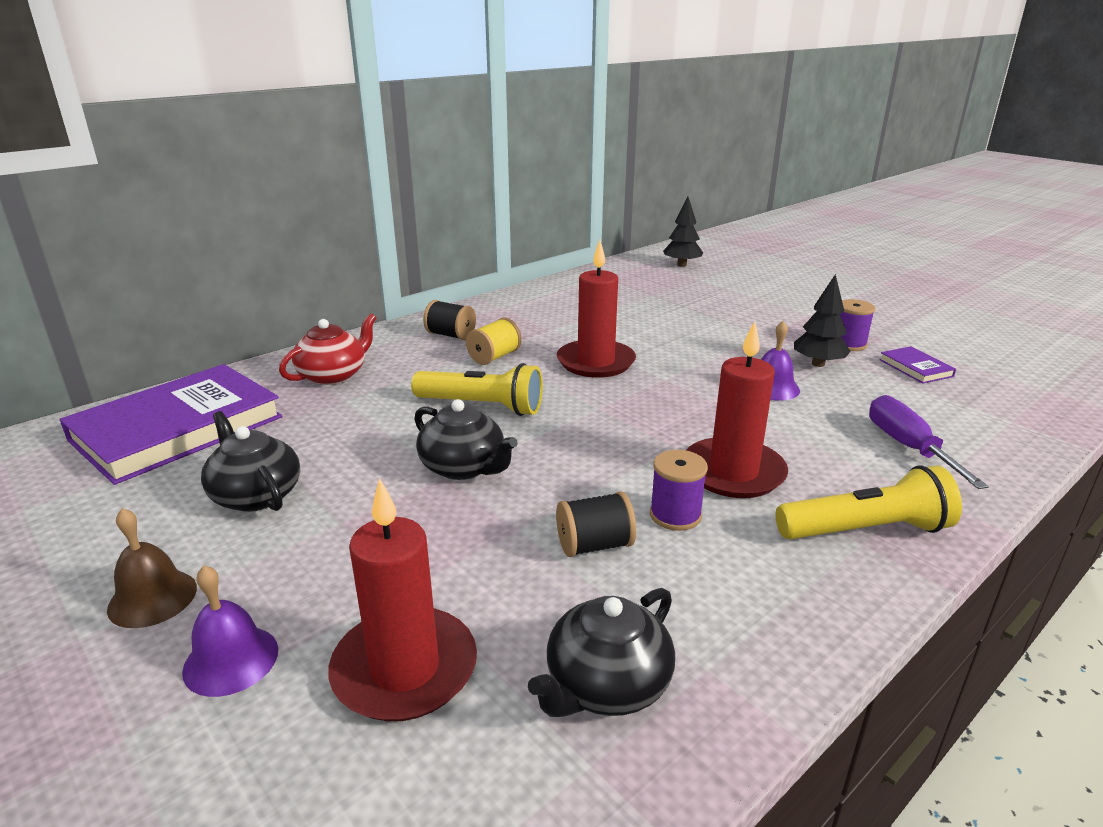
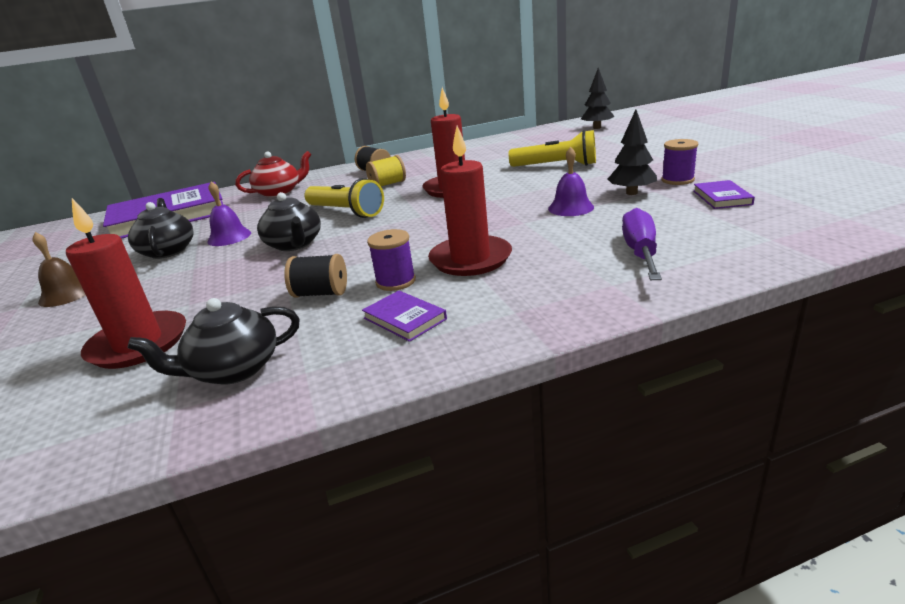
camera: 25 degrees right, 0 degrees up
(231, 660) = (66, 327): purple bell -> purple bell (229, 237)
(746, 570) = (404, 319): none -> purple book
(865, 530) = (529, 304): yellow flashlight -> yellow flashlight (556, 166)

